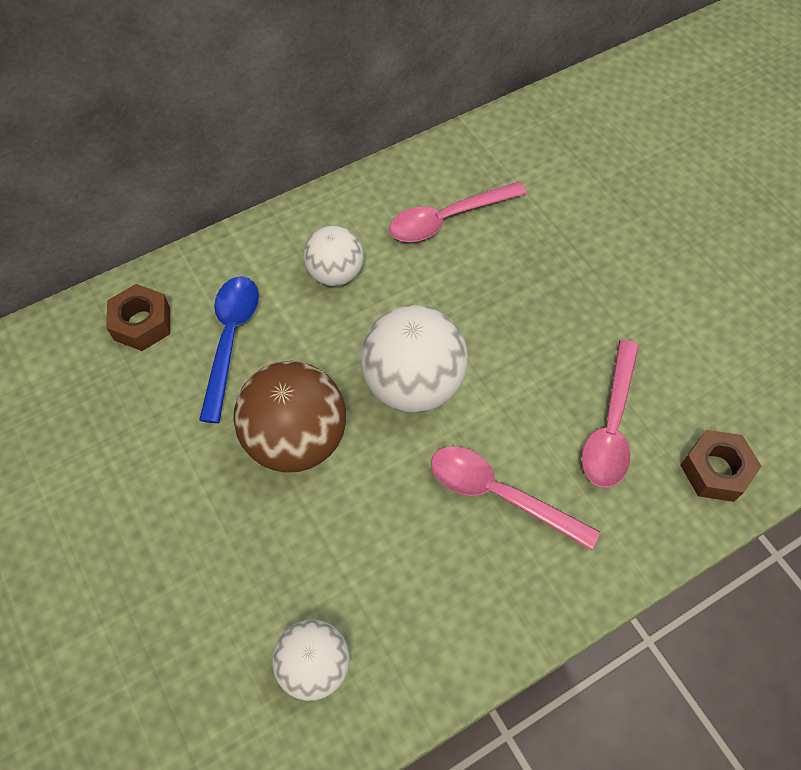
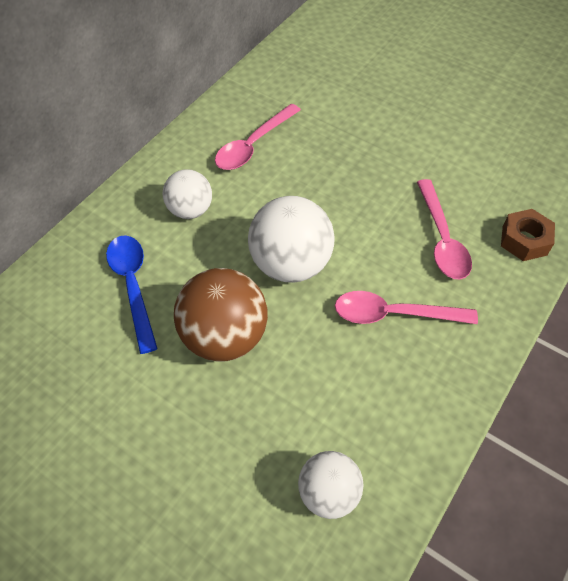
camera: 25 degrees left, 5 degrees down
(142, 323) = (52, 301): brown nut -> none

